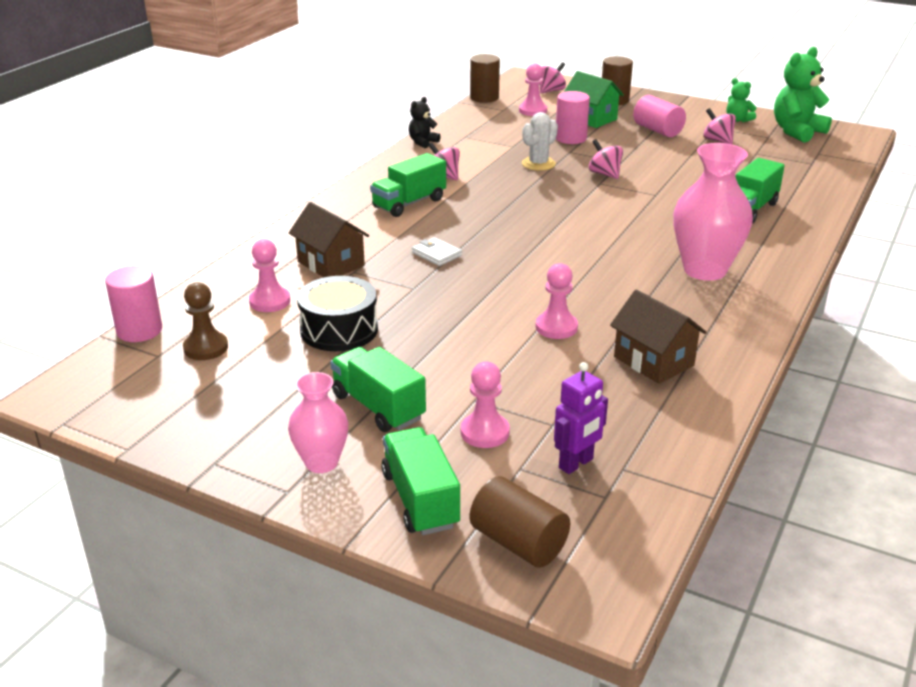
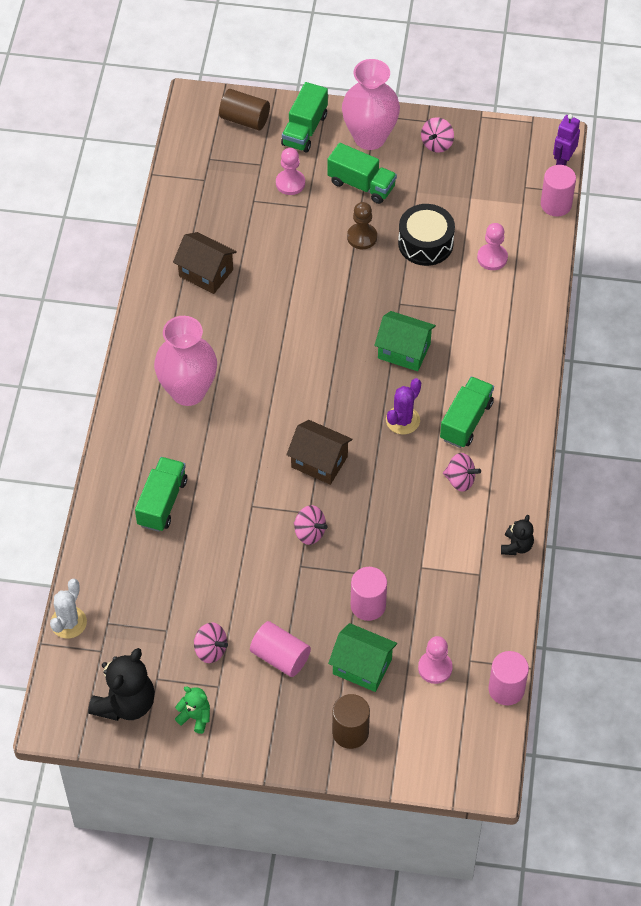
camera: 160 degrees right, 25 degrees up
(206, 348) = (500, 202): brown pawn -> brown pawn (362, 237)
(321, 462) = (369, 137): pink vase -> pink vase, size x1.70
(331, 264) = (478, 314): brown house -> brown house (319, 462)
(420, 500) = (304, 130): green truck -> green truck turned 60 degrees clockwise
(437, 254) = (404, 351): white wallet -> green house
(473, 214) = (402, 420): none -> purple cactus
(484, 98) = (506, 689): brown cylinder -> pink cylinder
(538, 164) = (380, 534): white cactus -> white cactus (68, 622)
(551, 91) = (435, 738): pink spinning top -> pink spinning top (437, 144)
(556, 327) = (280, 288): pink pawn -> none
(576, 464) = (231, 175): purple robot -> purple robot (563, 161)
(797, 132) = (125, 703): green teddy bear -> black teddy bear

